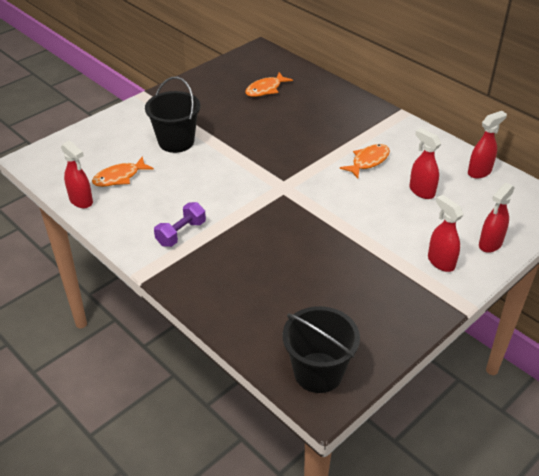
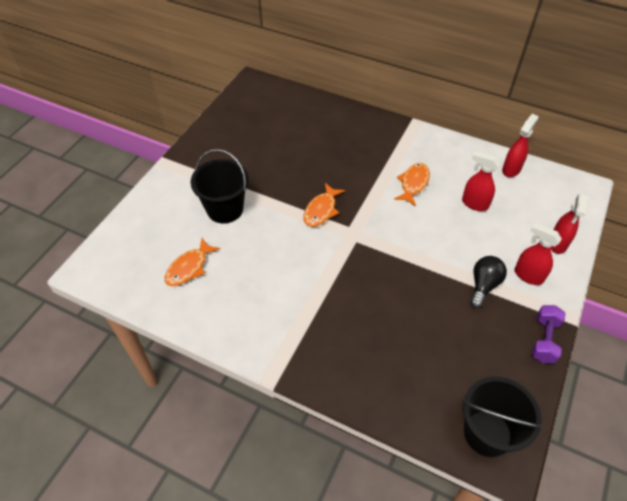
camera: 20 degrees left, 10 degrees up
(81, 201) = (164, 308): red spray bottle -> none
(181, 233) = (283, 316): purple dumbbell -> purple dumbbell (544, 340)
(265, 89) = (280, 126): orange fish -> orange fish (321, 210)
(388, 258) = (483, 285): none -> black light bulb

